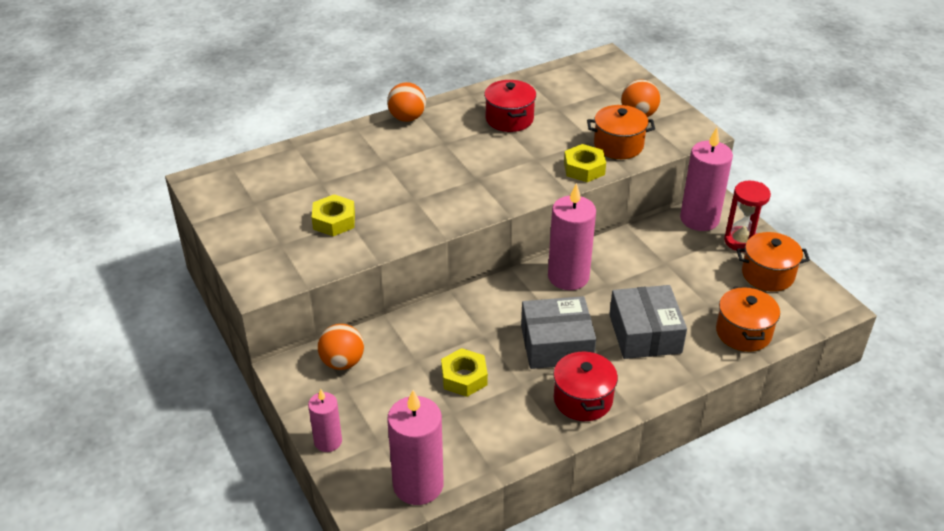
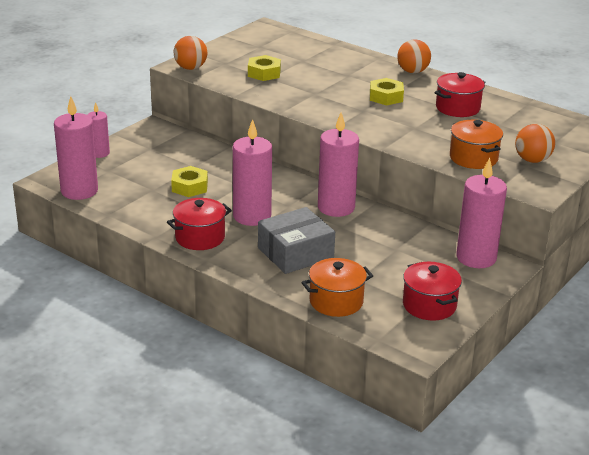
camera: 65 degrees right, 10 degrees down
(342, 362) = (173, 141): orange ball -> orange ball (190, 68)
(556, 344) = (252, 216): grey box -> pink candle
(584, 168) = (422, 148): yellow nut -> yellow nut (386, 97)
(741, 241) = (465, 284): red hourglass -> none
(767, 274) = (429, 305): orange pot -> red pot

